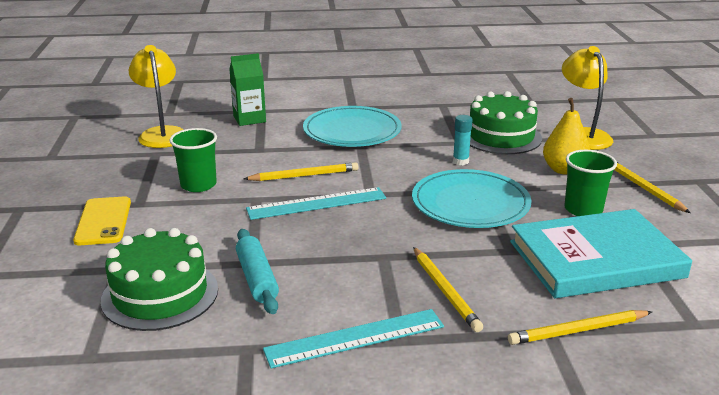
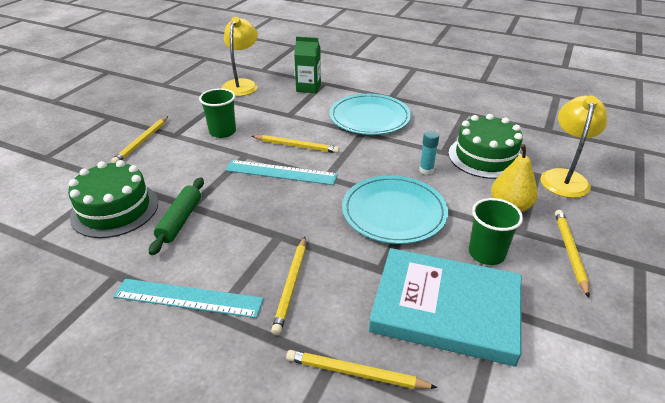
camera: 30 degrees right, 10 degrees up
(103, 221) = (142, 141): yellow phone -> yellow pencil
(257, 279) = (180, 220): turquoise rolling pin -> green rolling pin

